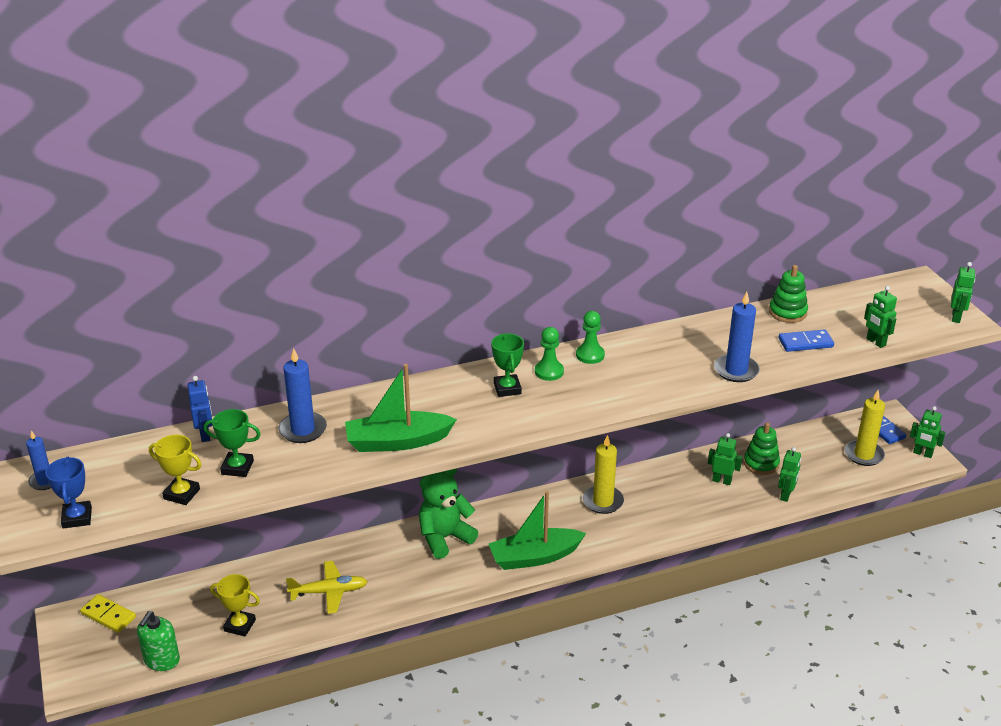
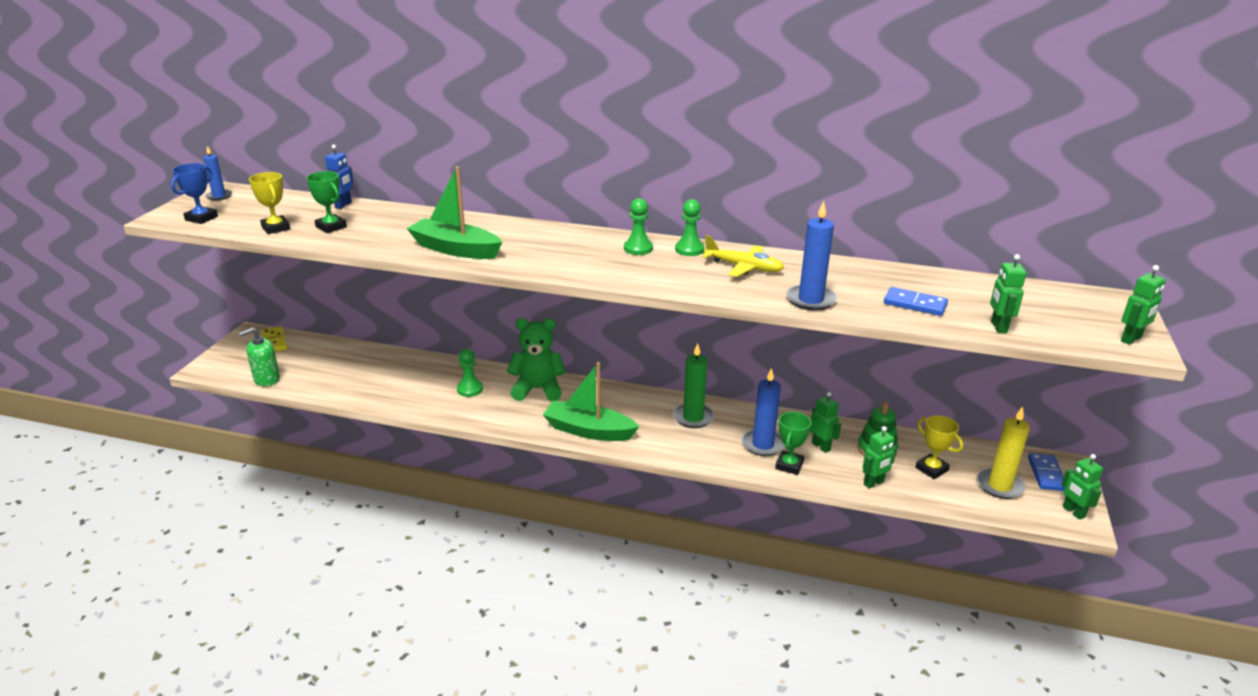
camera: 35 degrees right, 5 degrees down
(240, 625) = (336, 381): yellow trophy -> yellow trophy (931, 469)
(303, 430) = (405, 222): blue candle -> blue candle (763, 444)
(329, 592) = (416, 387): yellow plane -> yellow plane (743, 267)
(383, 568) = (470, 389): none -> green pawn
(507, 388) = (588, 247): green trophy -> green trophy (789, 465)
(603, 501) = (693, 417): yellow candle -> green candle
(787, 312) = (927, 279): green stacking toy -> none

